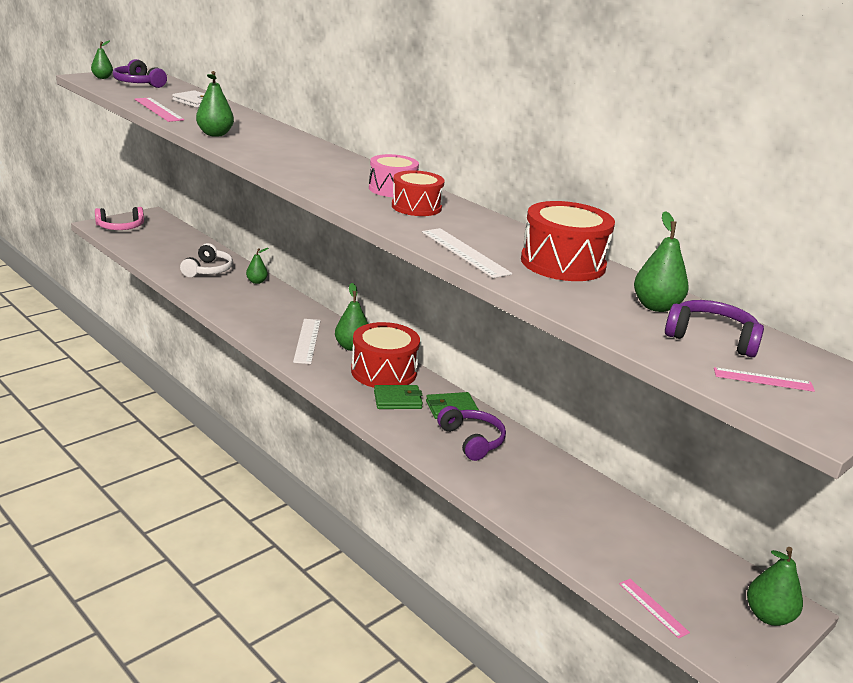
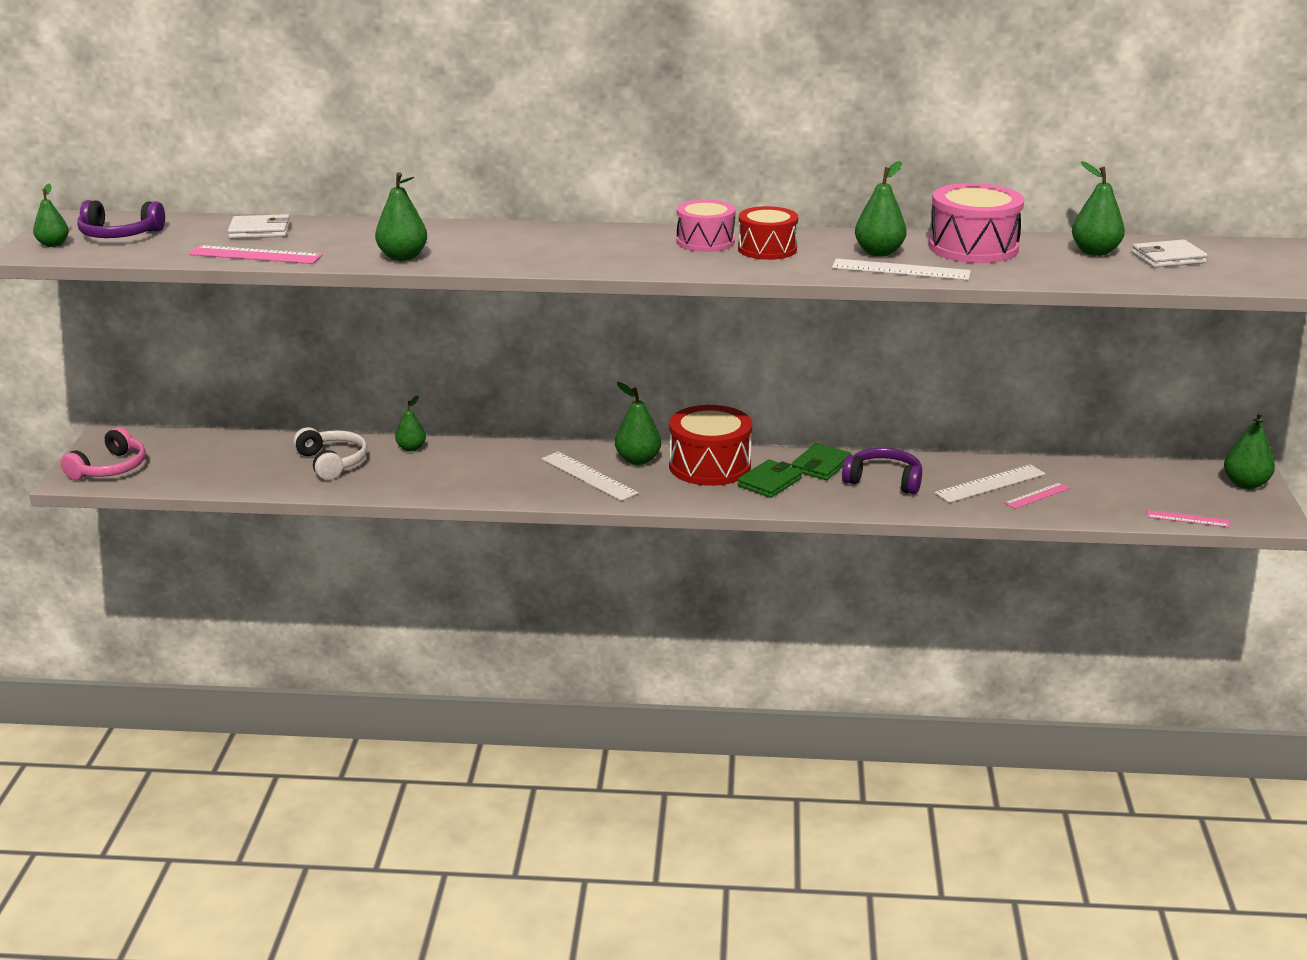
camera: 40 degrees left, 0 degrees up
(483, 238) = (879, 252): none -> green pear
(543, 485) = (990, 484): none -> white ruler
(563, 263) = (973, 247): red drum -> pink drum
(711, 338) = (1168, 258): purple headphones -> white wallet
(763, 379) = (1246, 271): pink ruler -> pink ruler (1037, 496)

